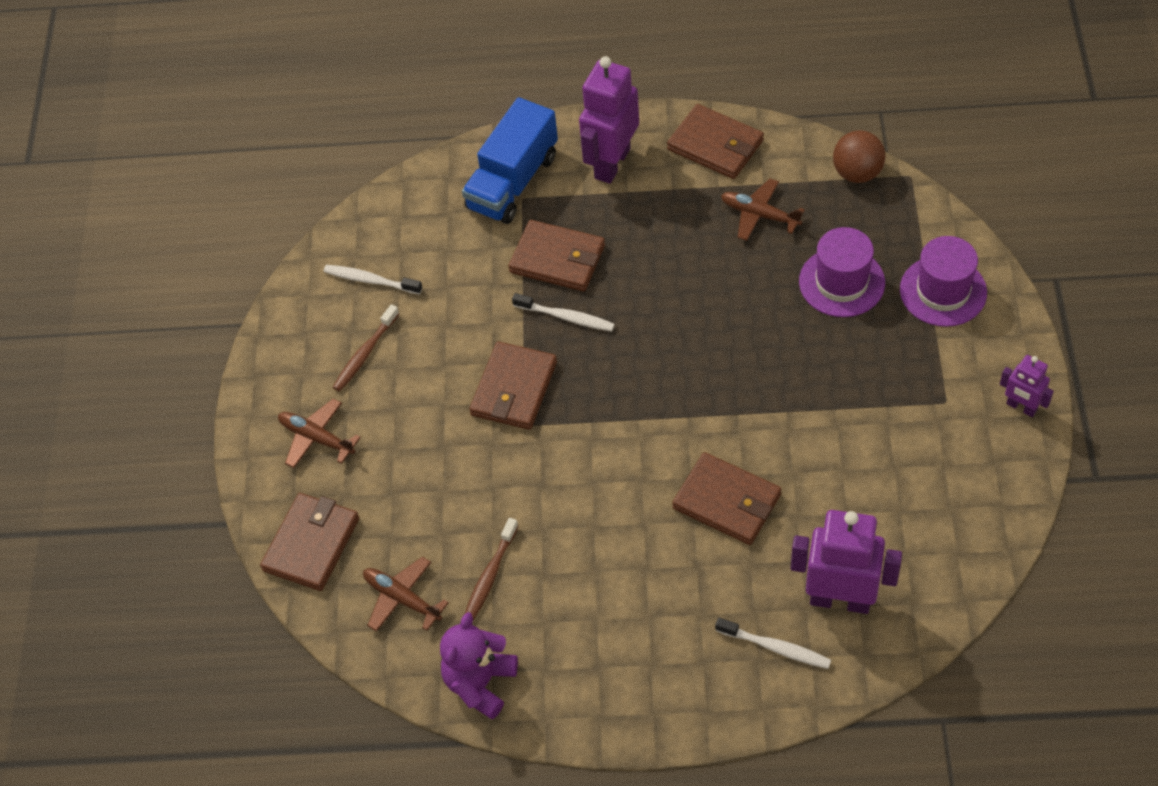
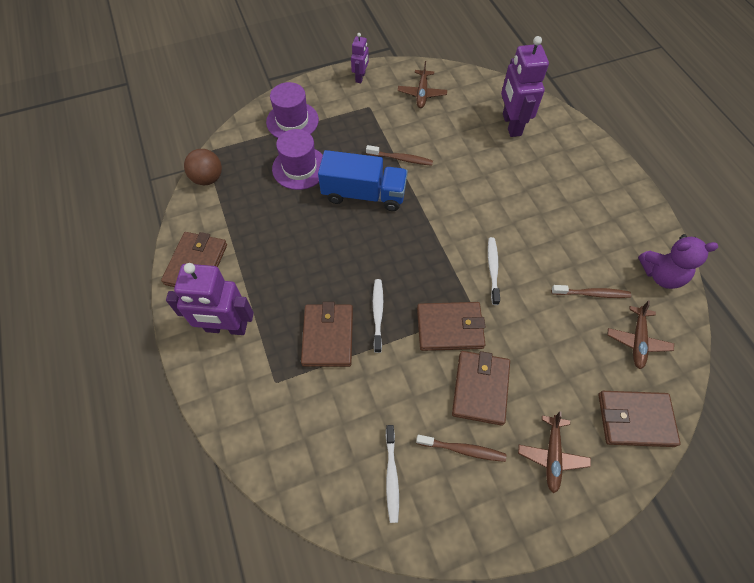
camera: 115 degrees left, 5 degrees up
(513, 182) = (260, 395): blue truck -> blue truck (364, 194)
(727, 502) = (478, 186): brown wallet -> brown wallet (480, 388)
(759, 215) = (255, 222): brown plane -> brown plane (422, 93)
(775, 647) = (553, 144): white toothbrush -> white toothbrush (493, 269)
(816, 415) = (401, 159): none -> brown toothbrush

